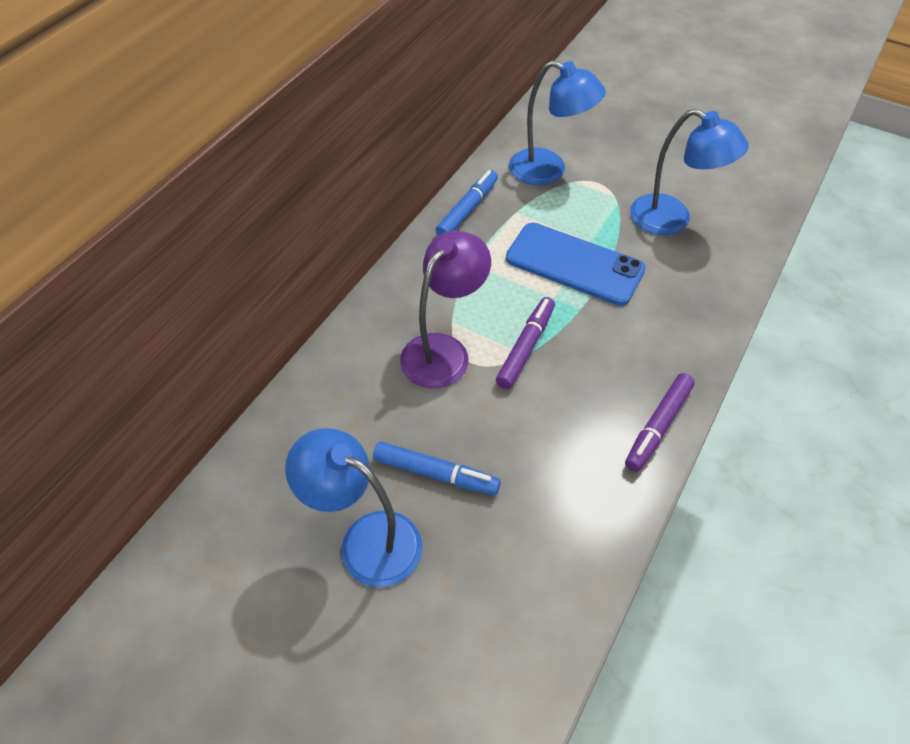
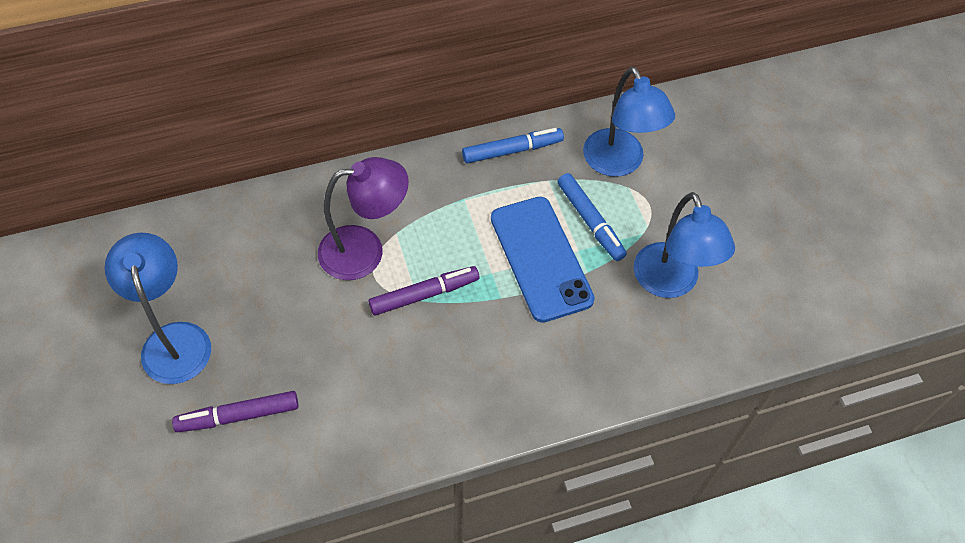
camera: 40 degrees right, 5 degrees up
(436, 473) = (261, 333): blue marker -> blue marker (590, 221)
(658, 426) = (446, 431): purple marker -> purple marker (238, 416)

